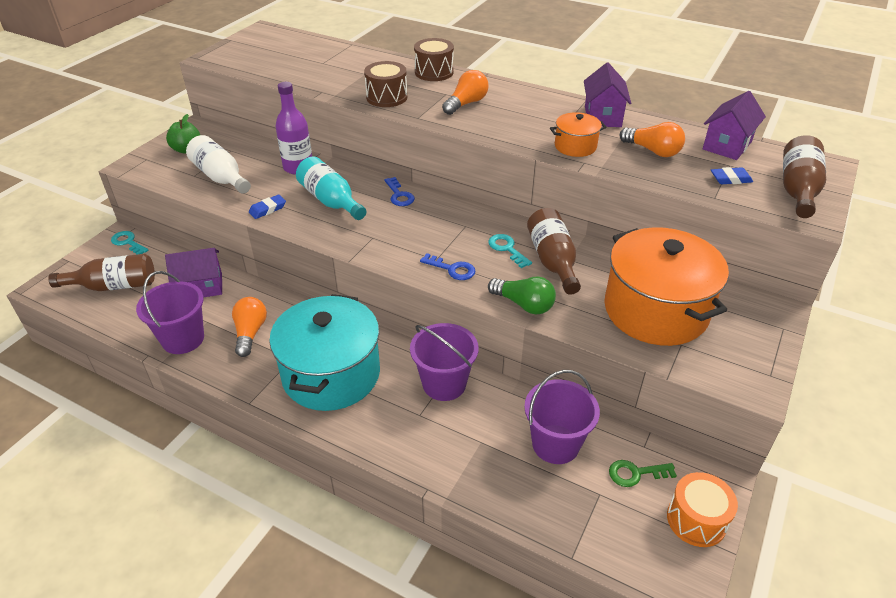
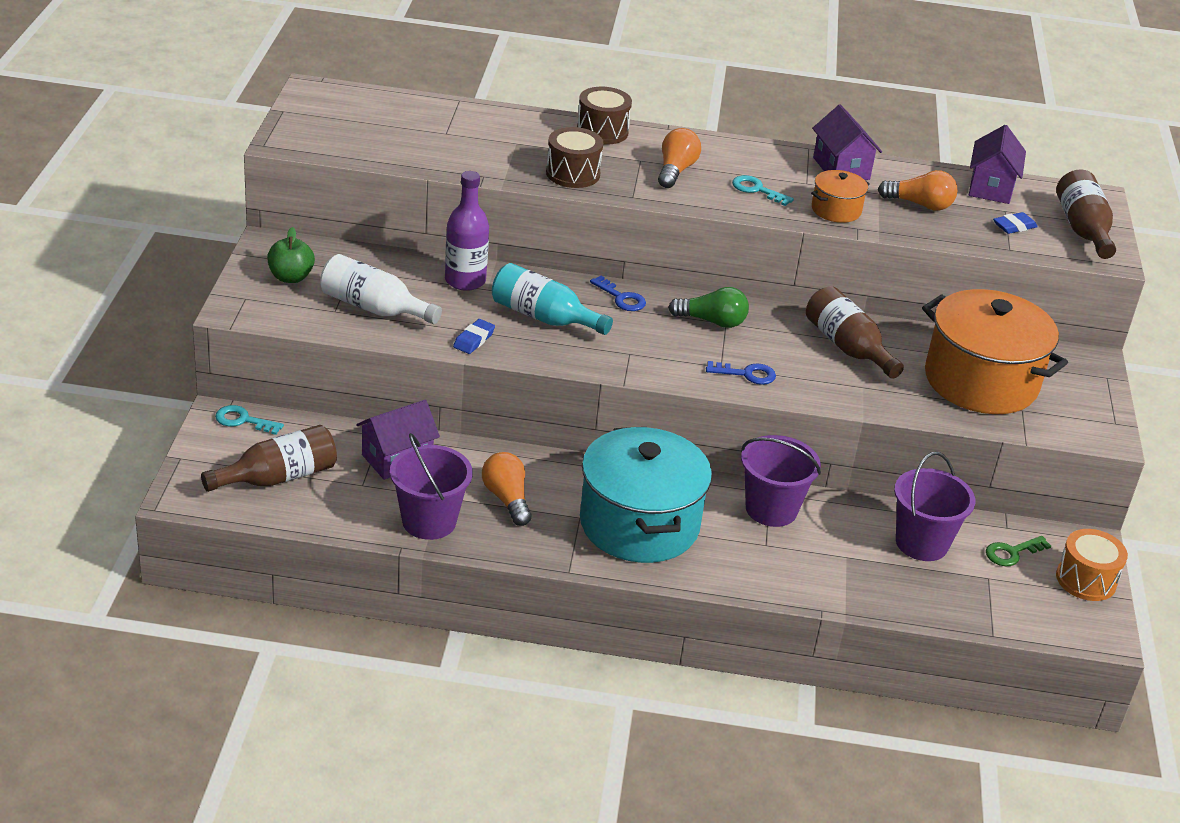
camera: 25 degrees left, 5 degrees down
(507, 249) = (790, 342): turquoise key -> turquoise key (757, 190)
(524, 304) = (847, 398): green light bulb -> green light bulb (712, 321)

